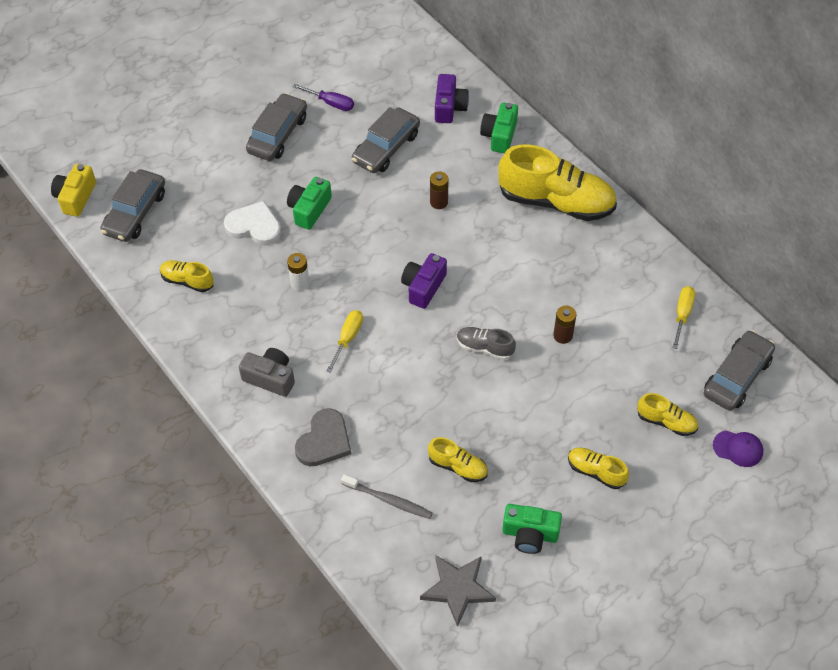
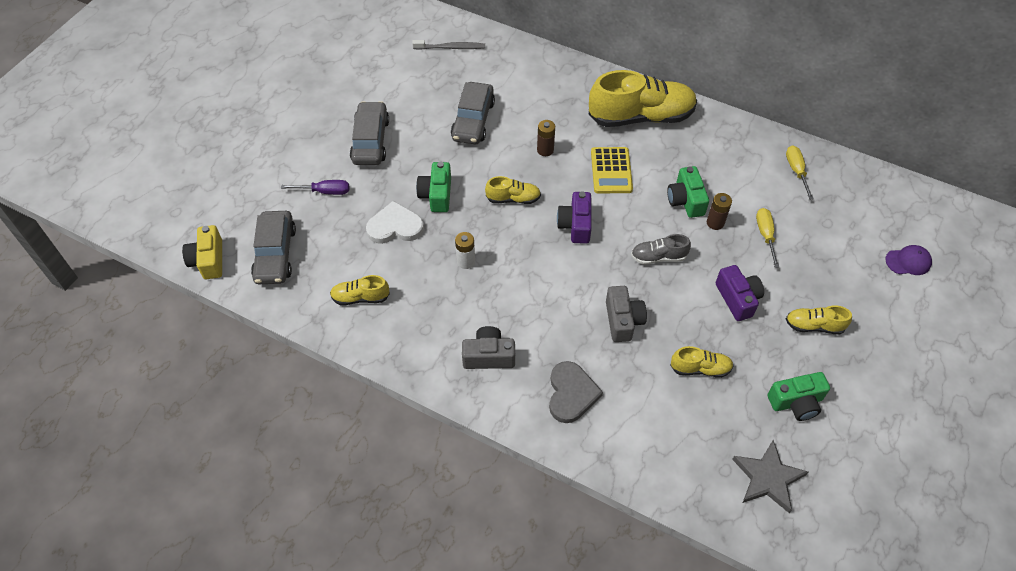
camera: 25 degrees left, 0 degrees up
(330, 103) = (402, 99): purple screwdriver -> purple screwdriver (324, 191)
(347, 338) = (537, 294): yellow screwdriver -> yellow screwdriver (765, 235)
(389, 500) = (660, 423): grey toothbrush -> grey toothbrush (451, 47)
(412, 394) = (623, 320): none -> grey camera
(449, 107) = (506, 70): purple camera -> purple camera (737, 299)
(491, 246) = (611, 171): none -> yellow calculator
(499, 135) = (562, 79): green camera -> green camera (686, 200)
(666, 422) = (841, 262): yellow shoe -> yellow shoe (513, 198)
(737, 377) = (869, 204): grey car -> none

